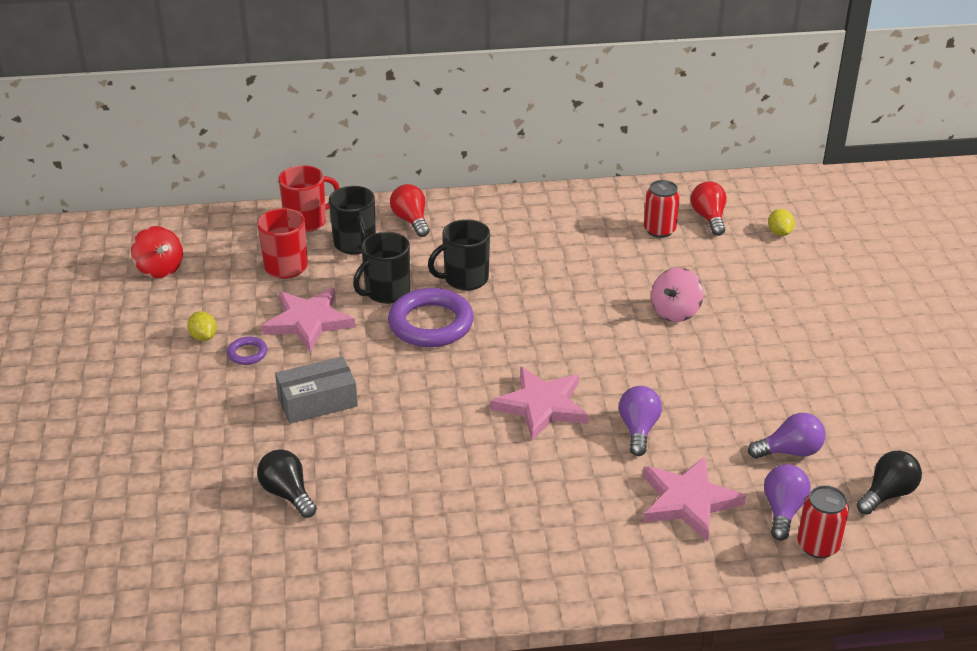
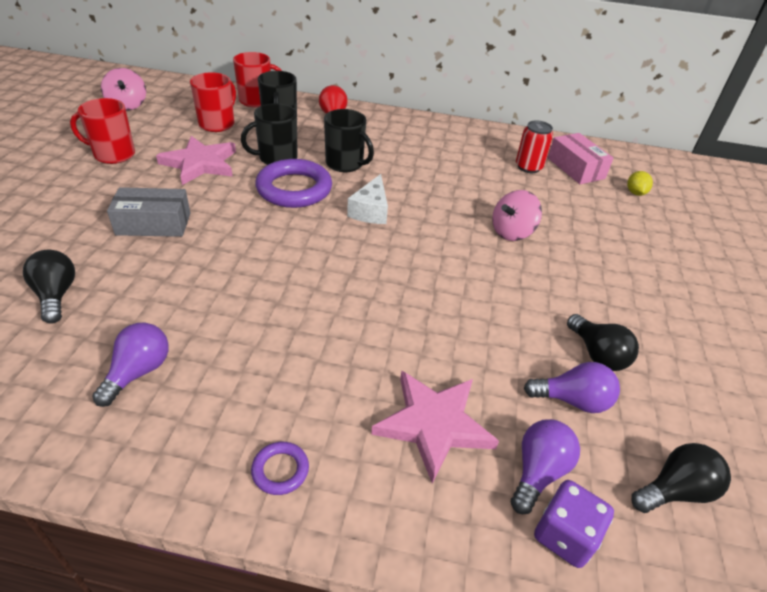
camera: 15 degrees right, 5 degrees up
(160, 269) = (128, 105): red spinning top -> pink spinning top
(203, 337) = (113, 154): yellow lemon -> red mug
(247, 353) = (133, 174): purple ring -> purple ring (280, 470)
(465, 279) = (345, 164): black mug -> black mug turned 135 degrees counterclockwise
(524, 327) = (370, 211): none -> white cheese
(541, 406) = (342, 280): pink star -> none
(638, 429) = (421, 329): purple light bulb -> purple light bulb (138, 372)
(709, 218) = (576, 168): red light bulb -> pink box
(797, 408) = (597, 354): none -> black light bulb
(818, 545) = (565, 535): red can -> purple dice

